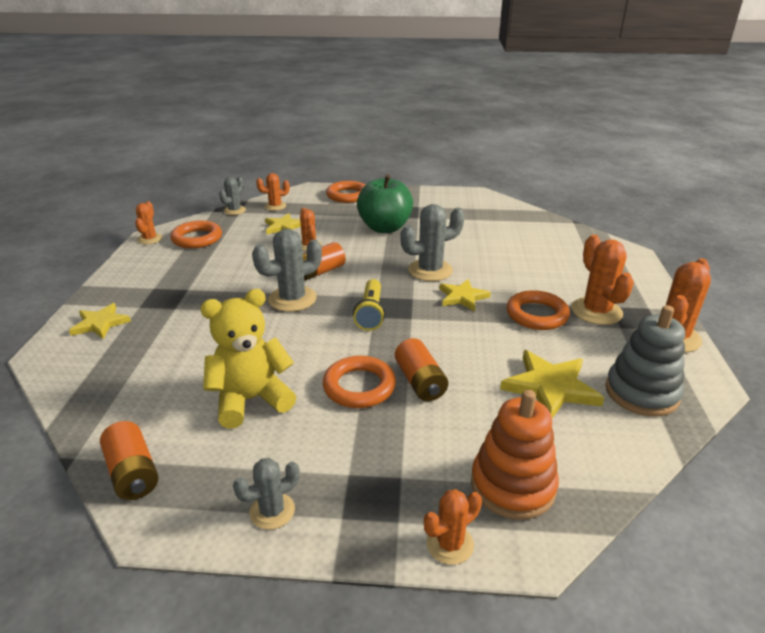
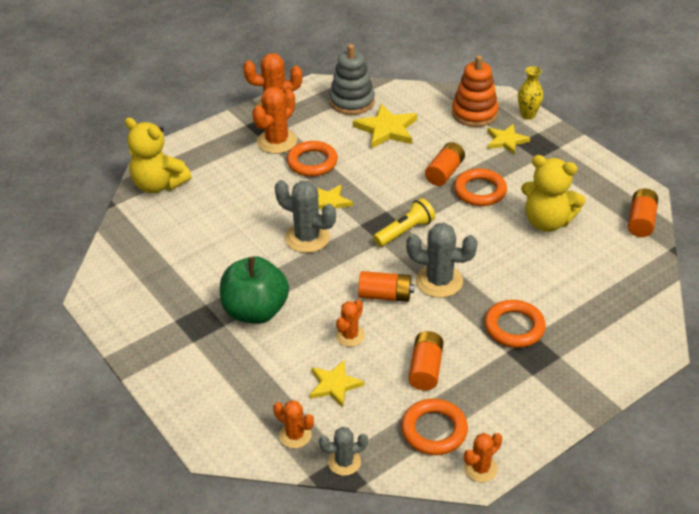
camera: 130 degrees left, 10 degrees up
(100, 323) = (602, 356): yellow star -> yellow star (506, 141)
(236, 256) = (425, 369): none -> orange battery
(272, 511) = (587, 166): grey cactus -> none
(348, 195) = (200, 395): orange ring -> orange ring (514, 327)
(450, 544) = (528, 115): orange cactus -> yellow vase
(582, 242) = (159, 185): none -> yellow teddy bear

